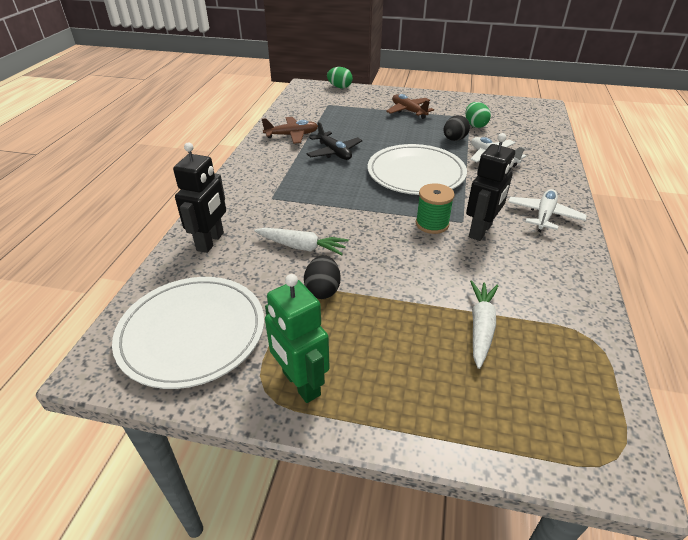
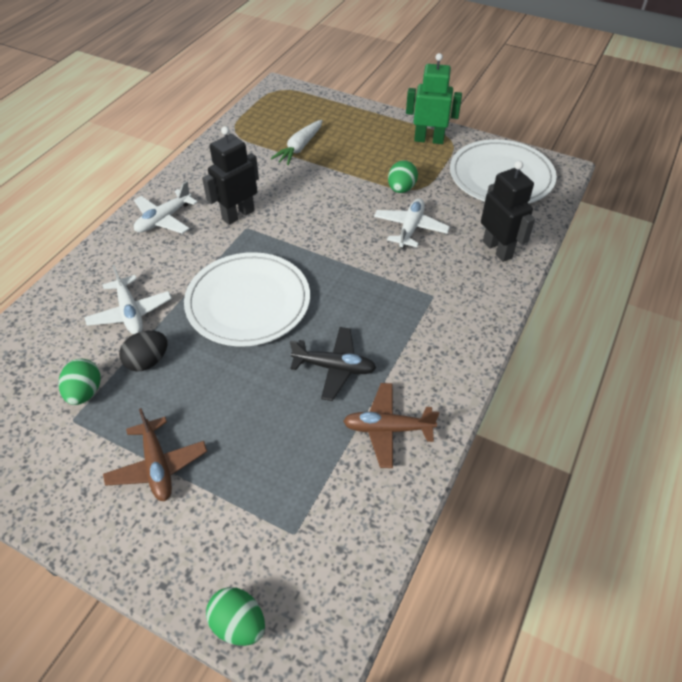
camera: 165 degrees left, 10 degrees up
(210, 242) = (497, 249): black robot -> black robot turned 120 degrees clockwise
(300, 383) = (429, 139): green robot -> green robot turned 60 degrees counterclockwise
(302, 247) = (410, 228): white carrot -> white plane
(322, 290) = (401, 189): black egg -> green egg
(334, 152) = (334, 367): black plane -> black plane turned 120 degrees clockwise
(432, 224) = (277, 230): green spool -> none

